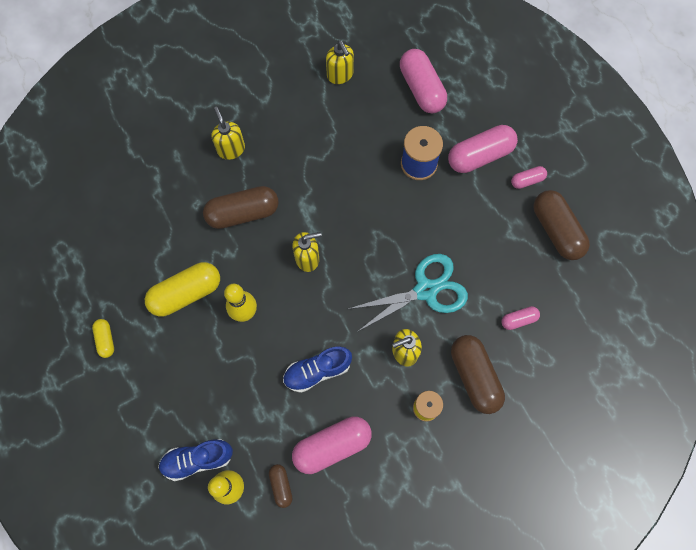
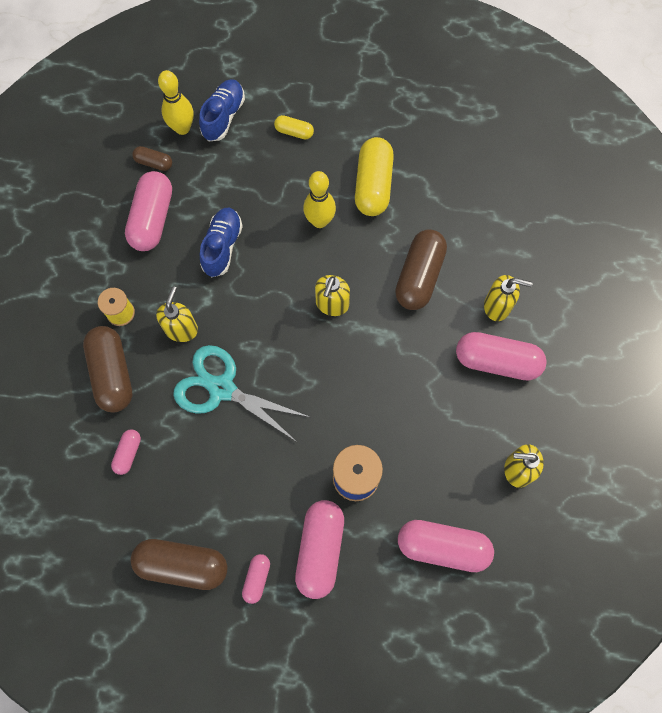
camera: 125 degrees right, 0 degrees up
(106, 340) = (376, 104): yellow capsule -> yellow capsule (294, 132)
(273, 127) = (497, 361): none -> pink capsule
(426, 290) = (221, 388): turquoise scissors -> turquoise scissors turned 105 degrees clockwise
(474, 376) = (112, 374): brown capsule -> brown capsule turned 60 degrees clockwise

